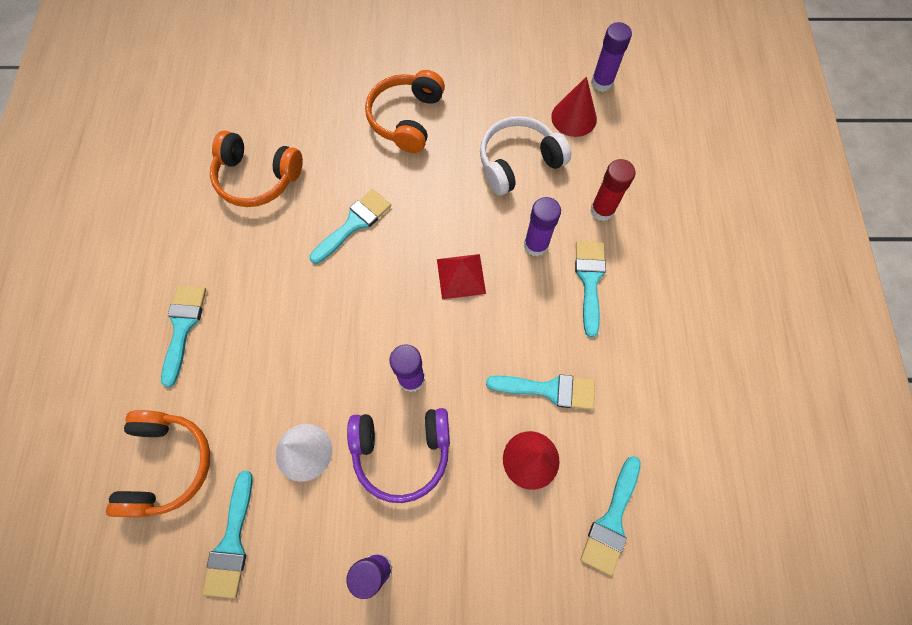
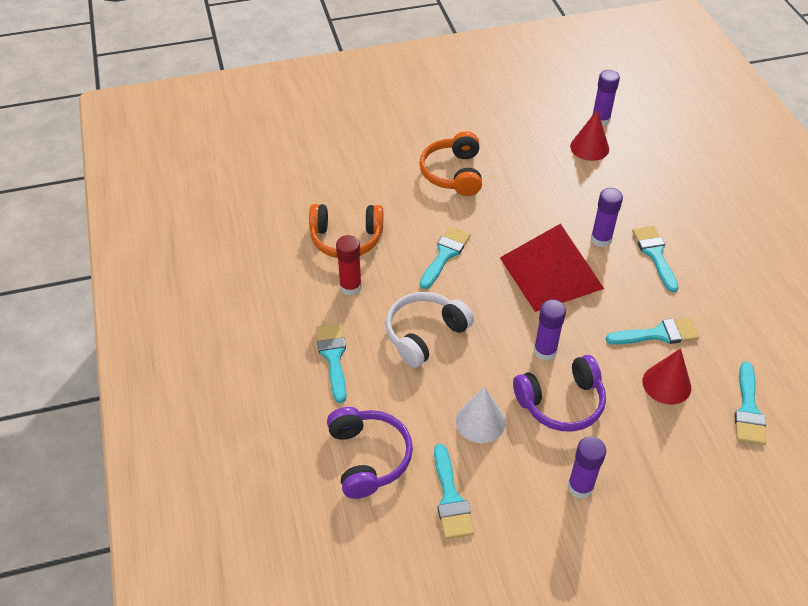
camera: 15 degrees left, 20 degrees down
(168, 465) = (368, 457): orange headphones -> purple headphones
(461, 276) = (551, 272): red pyramid -> red pyramid, size x2.03
(518, 162) = (559, 186): white headphones -> white headphones (424, 334)
(602, 210) = (642, 205): red glue stick -> red glue stick (350, 287)

